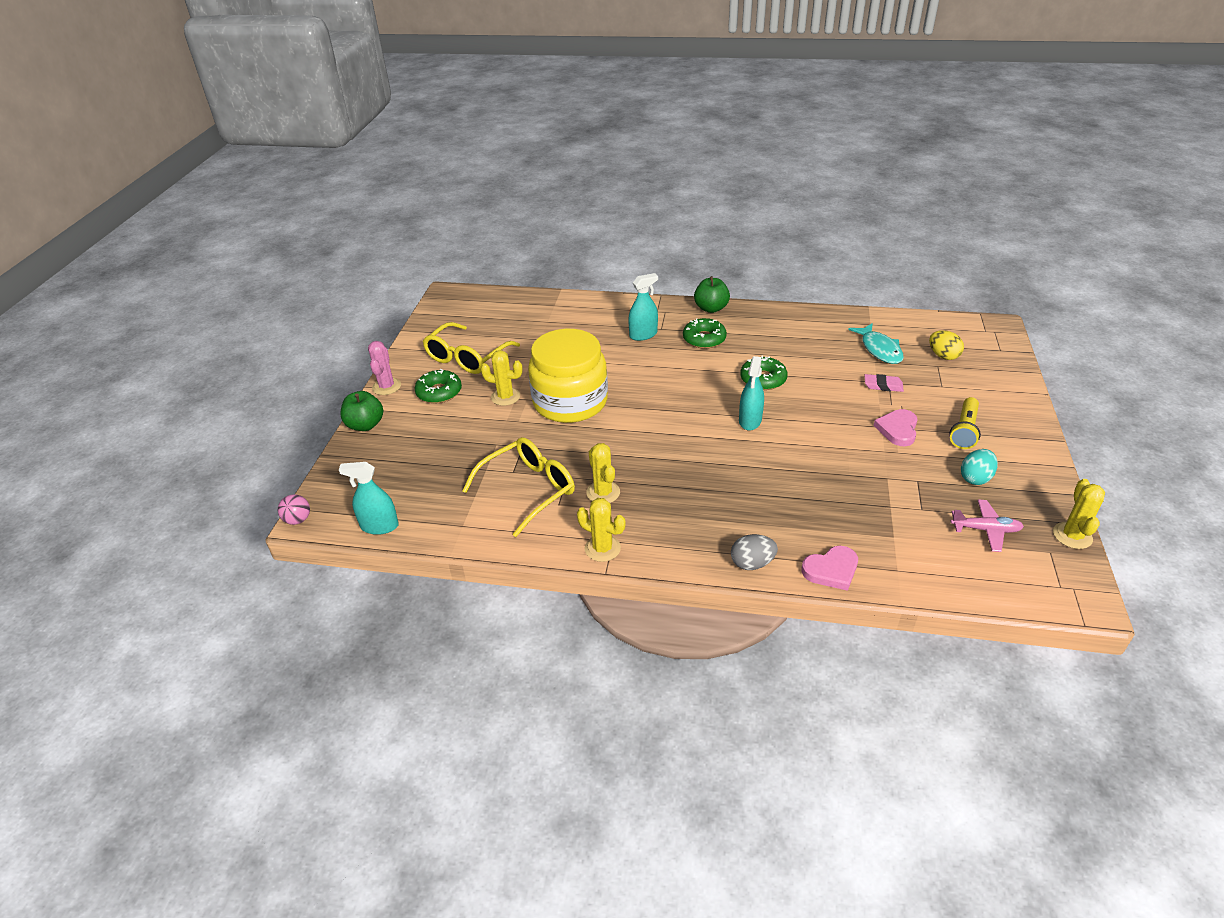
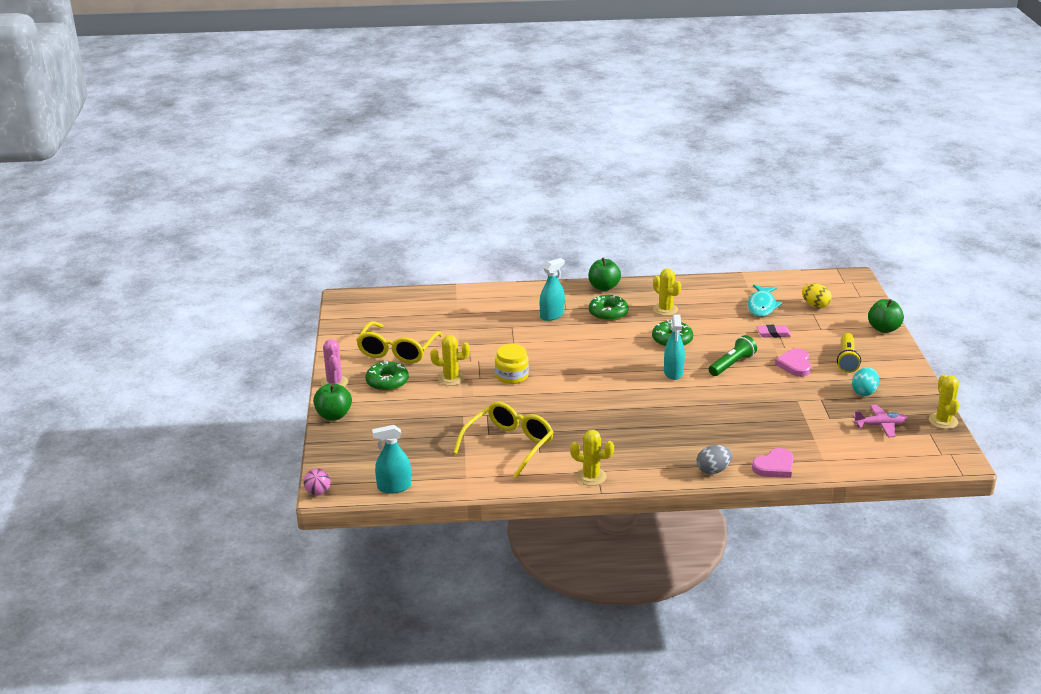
camera: 15 degrees left, 10 degrees down
(570, 402) = (512, 376): yellow jar -> yellow jar, size x0.49
(603, 492) = (573, 439): yellow cactus -> yellow cactus (665, 309)
(822, 419) = (732, 364): none -> green flashlight
(879, 349) = (762, 306): turquoise fish -> turquoise fish turned 45 degrees clockwise
(1020, 395) = (883, 329): none -> green apple

